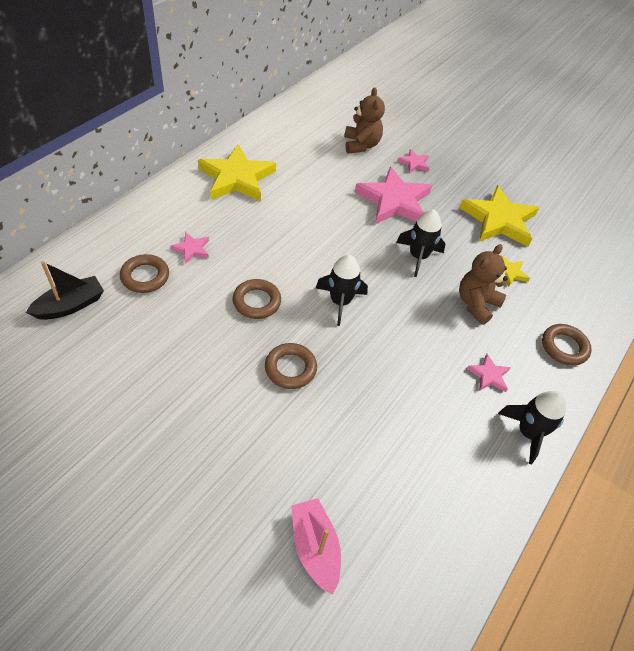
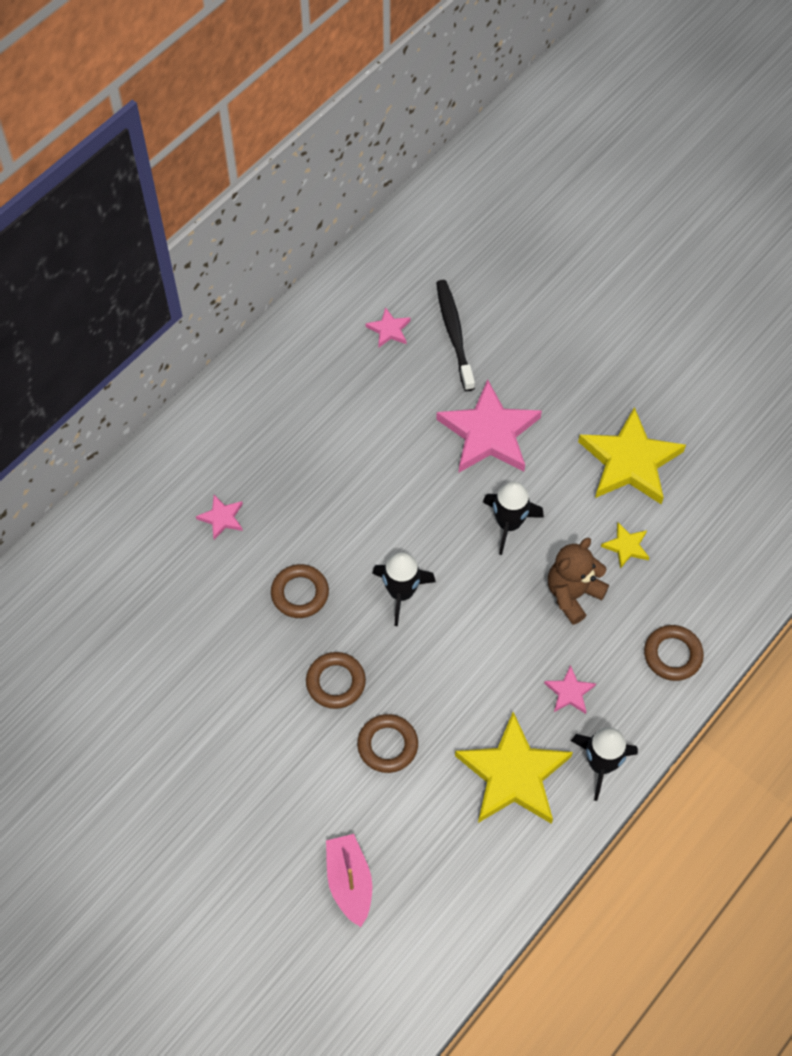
camera: 10 degrees right, 10 degrees up
(70, 305) = (85, 600): black boat -> none
(145, 276) = (167, 559): brown ring -> brown ring (387, 745)
(237, 178) = (279, 401): yellow star -> yellow star (513, 774)
(361, 145) = (454, 334): brown teddy bear -> black toothbrush
(414, 163) = (526, 365): pink star -> pink star (389, 330)

